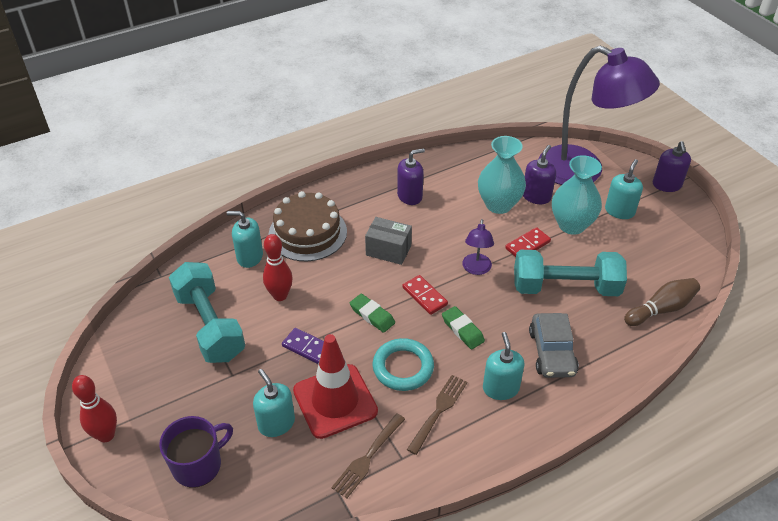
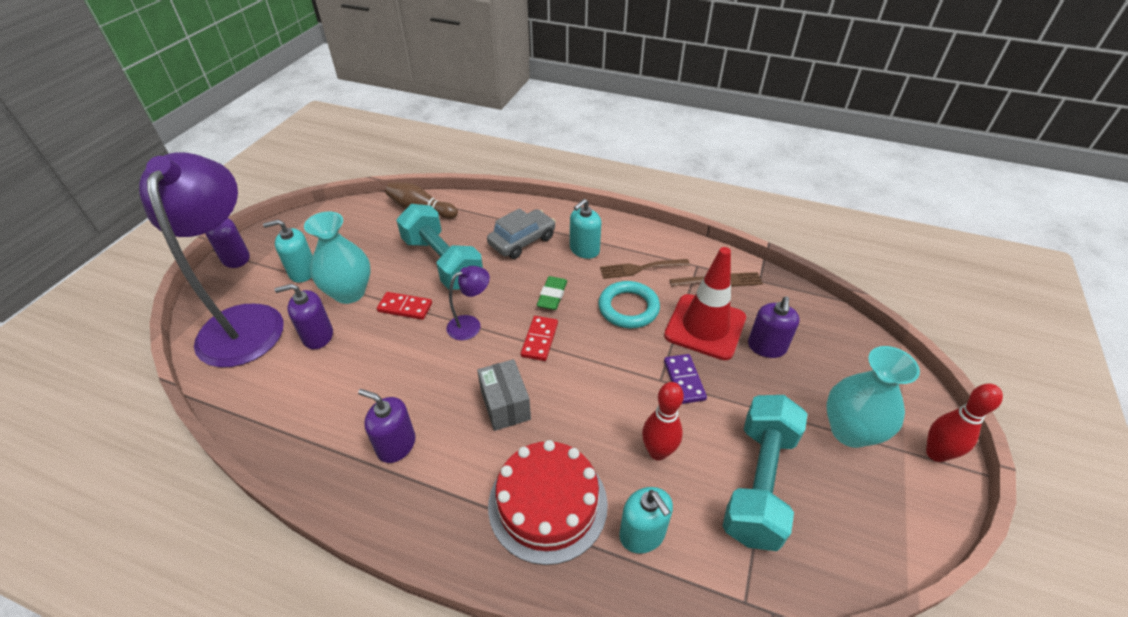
camera: 130 degrees left, 0 degrees up
(198, 465) = (855, 366): purple mug -> none
(276, 423) = (766, 347): turquoise soap dispenser -> purple soap dispenser
(307, 233) = (547, 504): brown cake -> red cake
(372, 315) = (600, 361): green eraser -> none
(498, 205) = (354, 357): turquoise vase -> turquoise vase (850, 431)

